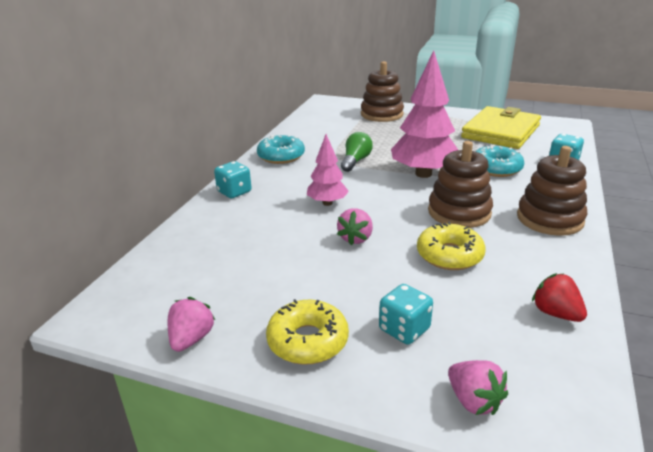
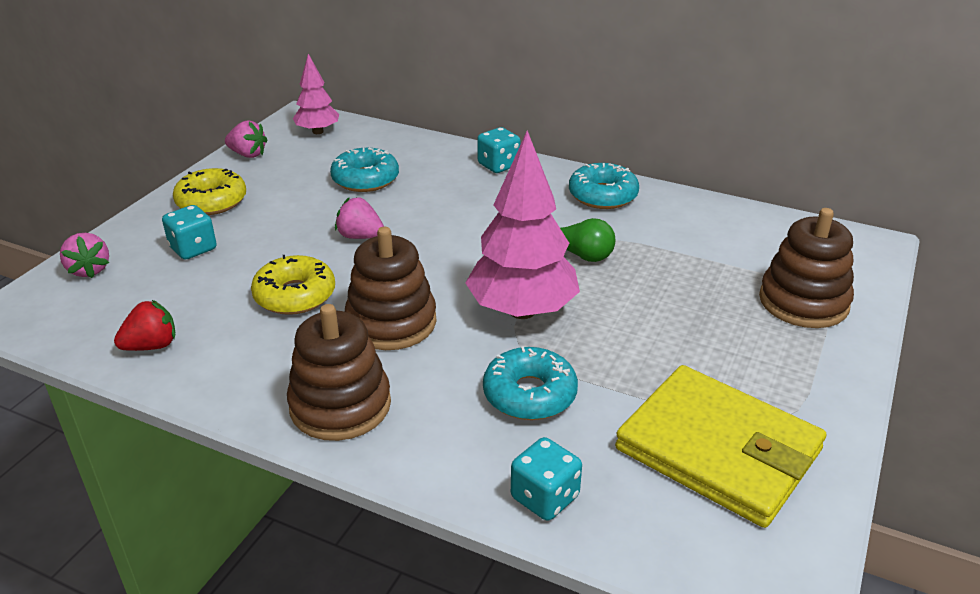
camera: 95 degrees right, 5 degrees up
(256, 249) = (365, 179): none -> turquoise donut
(327, 203) = (452, 223): pink tree -> pink tree (318, 131)
(473, 401) = (89, 270): pink strawberry -> pink strawberry turned 90 degrees counterclockwise

